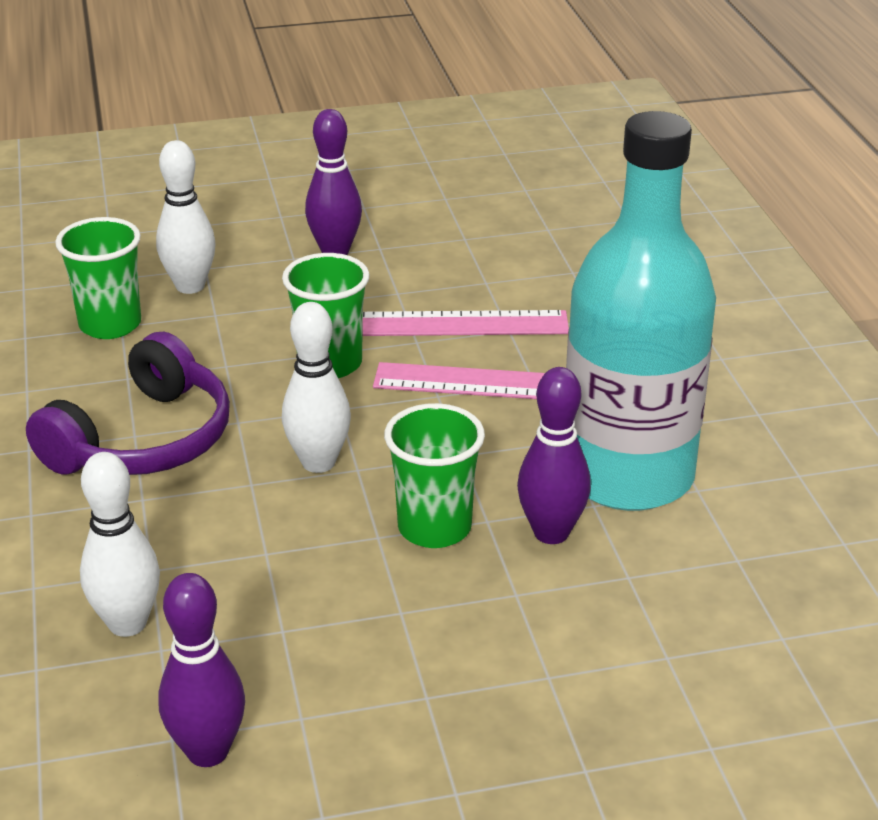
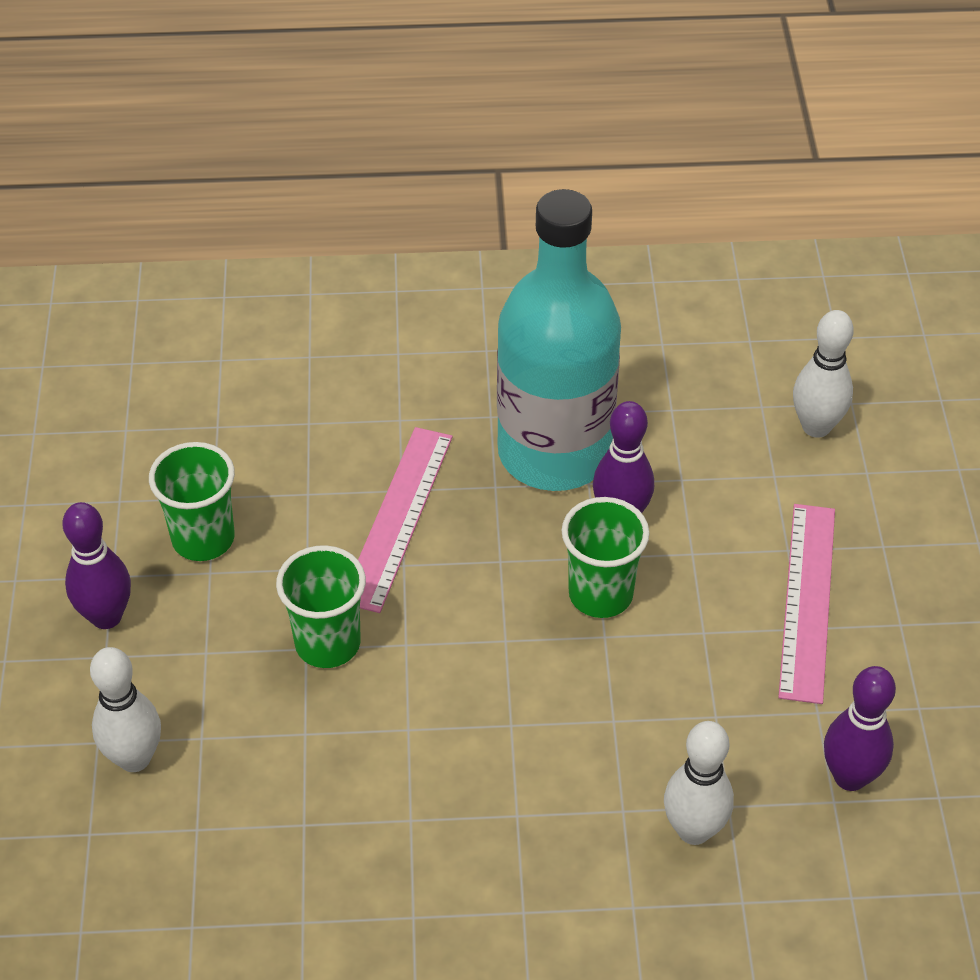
camera: 80 degrees left, 15 degrees up
(110, 325) = (193, 839): green cup -> green cup (203, 539)
(143, 440) = (421, 812): purple headphones -> none
(318, 462) = (490, 668): white bowling pin -> white bowling pin (816, 427)
(451, 324) = (284, 536): pink ruler -> pink ruler (807, 601)

